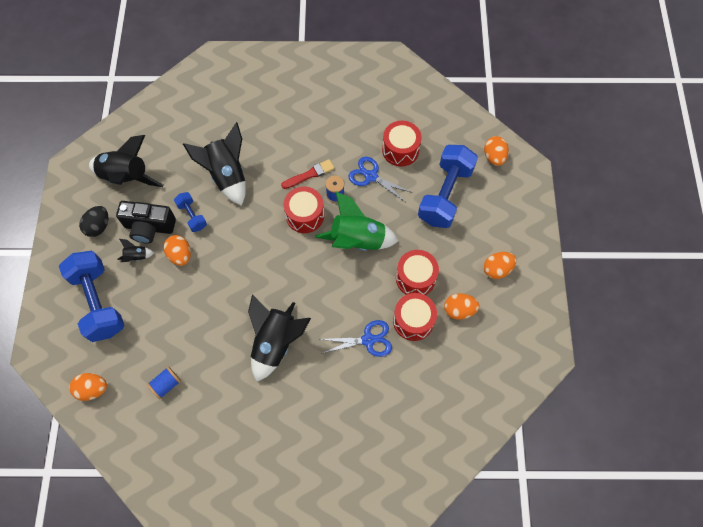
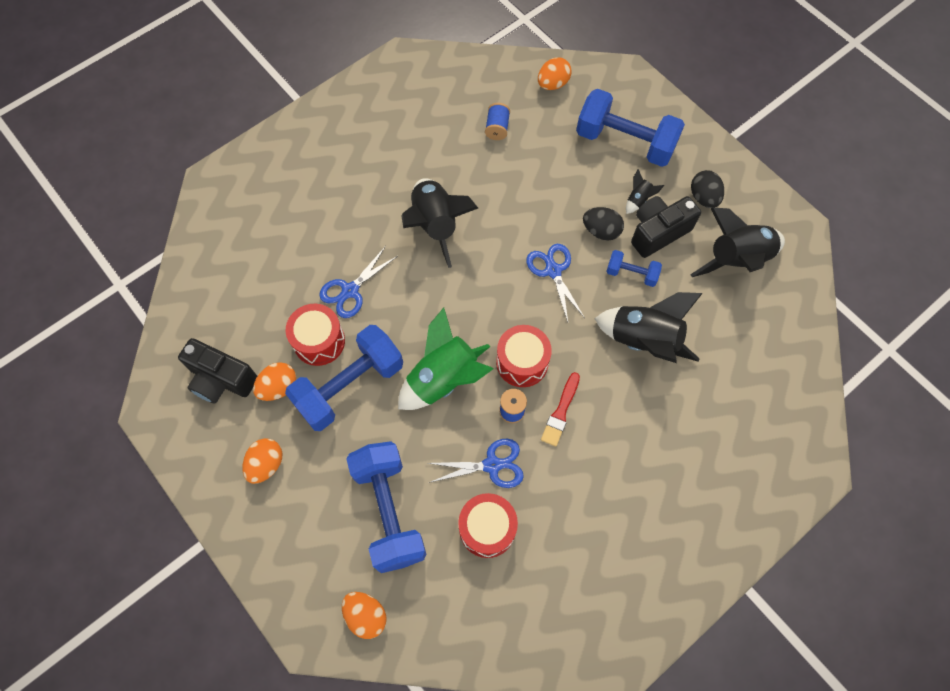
camera: 140 degrees right, 0 degrees up
(180, 255) = (601, 231): orange egg -> black egg
(234, 253) = (553, 271): none -> blue scissors
(415, 278) = (349, 386): red drum -> blue dumbbell
(492, 343) = (221, 379): none -> black camera

